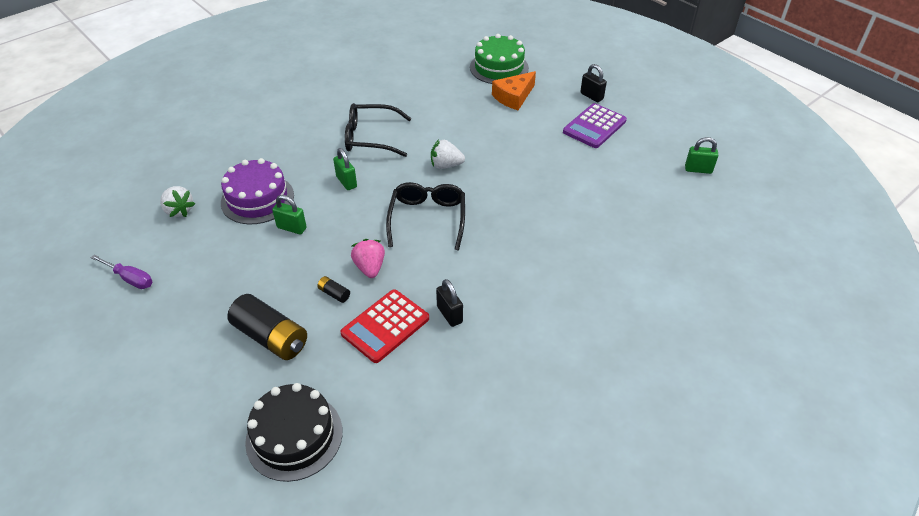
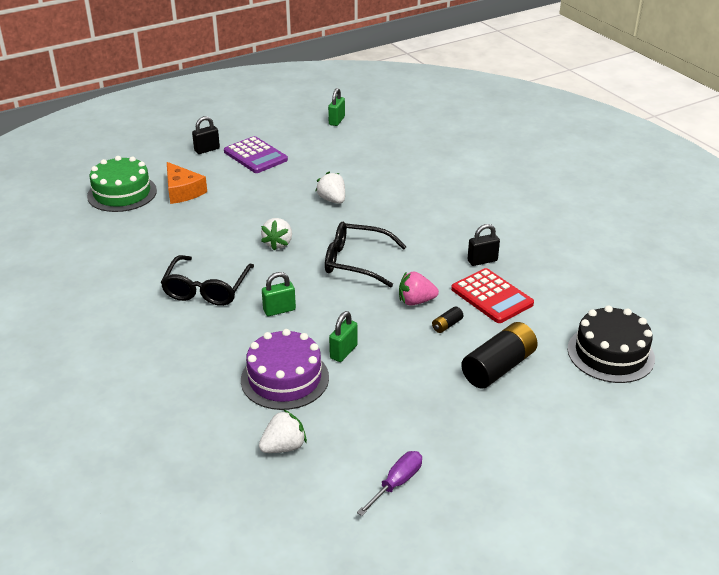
camera: 80 degrees left, 10 degrees down
(532, 188) = (332, 200): none -> white strawberry

